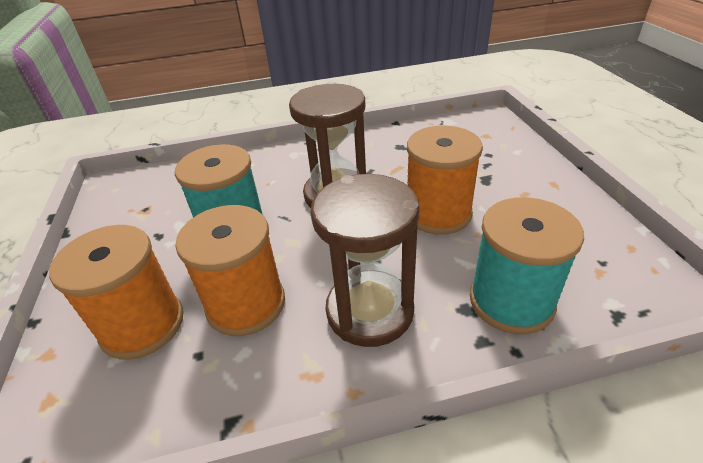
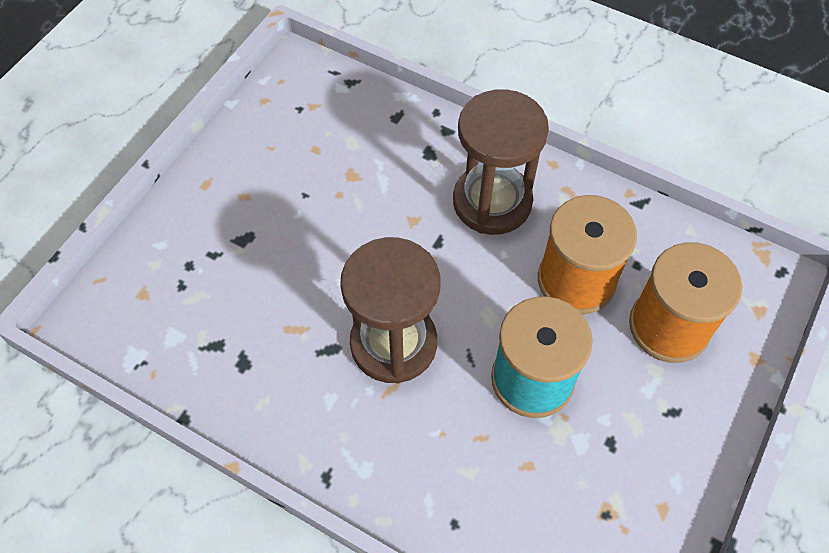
camera: 140 degrees left, 20 degrees up
(438, 213) = (339, 239): orange spool -> none
(511, 301) = (395, 135): turquoise spool -> none

